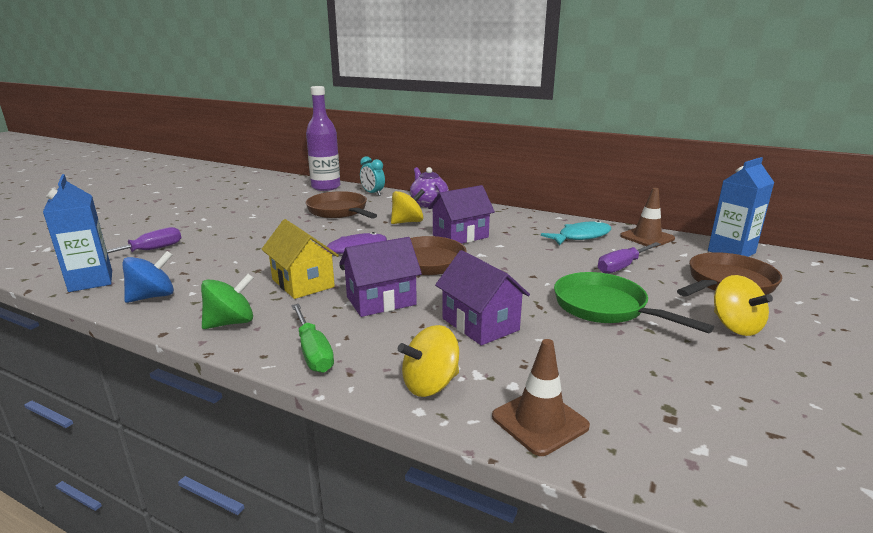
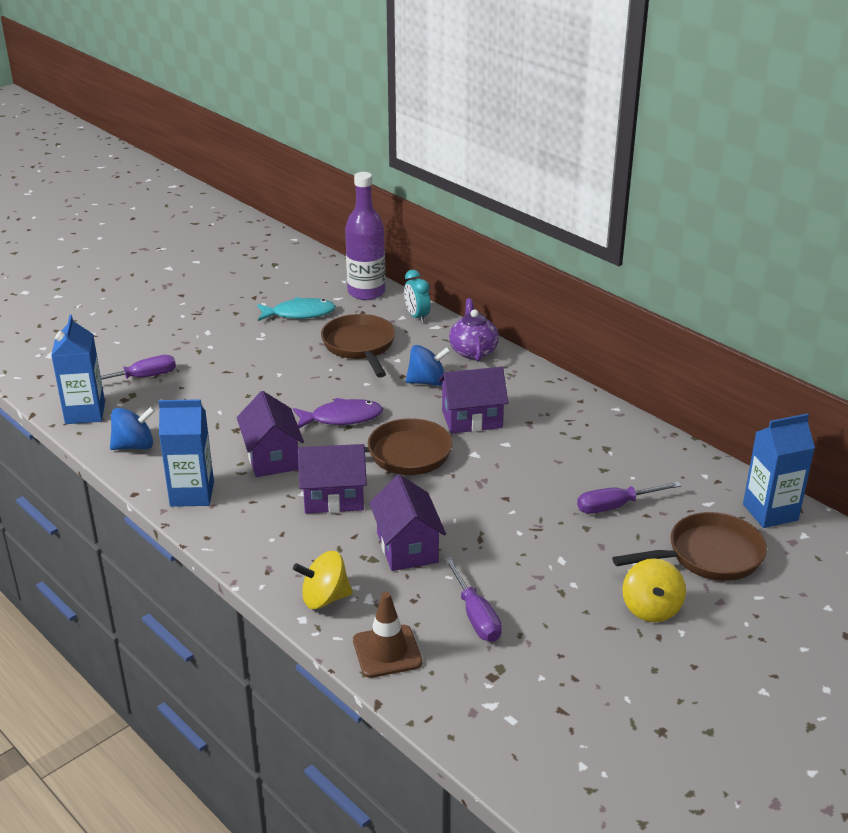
camera: 20 degrees right, 10 degrees up
(231, 322) = (192, 494): green spinning top -> blue carton
(303, 283) = (272, 457): yellow house -> purple house
(313, 352) = (247, 543): green screwdriver -> none
(407, 222) = (427, 382): yellow spinning top -> blue spinning top
(581, 236) = (612, 449): turquoise fish -> turquoise fish (299, 314)
(596, 365) = (475, 615): none -> purple screwdriver
(605, 308) = (543, 556): green pan -> none
(647, 237) = (692, 467): brown traffic cone -> none

